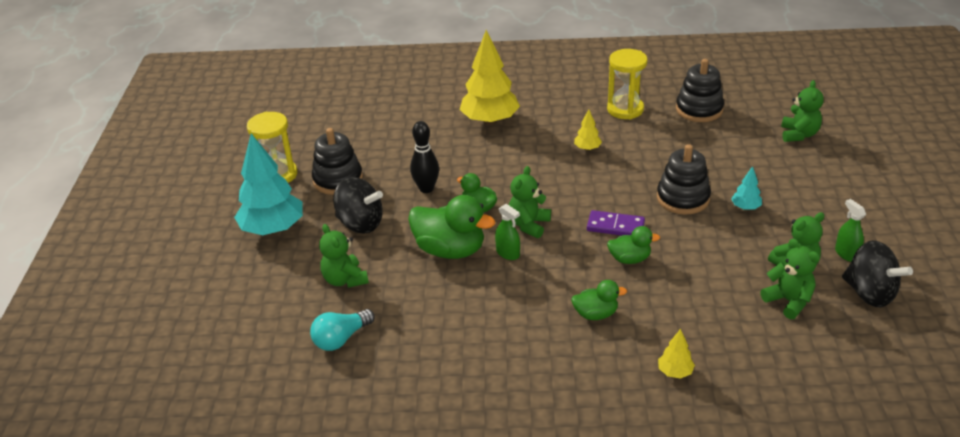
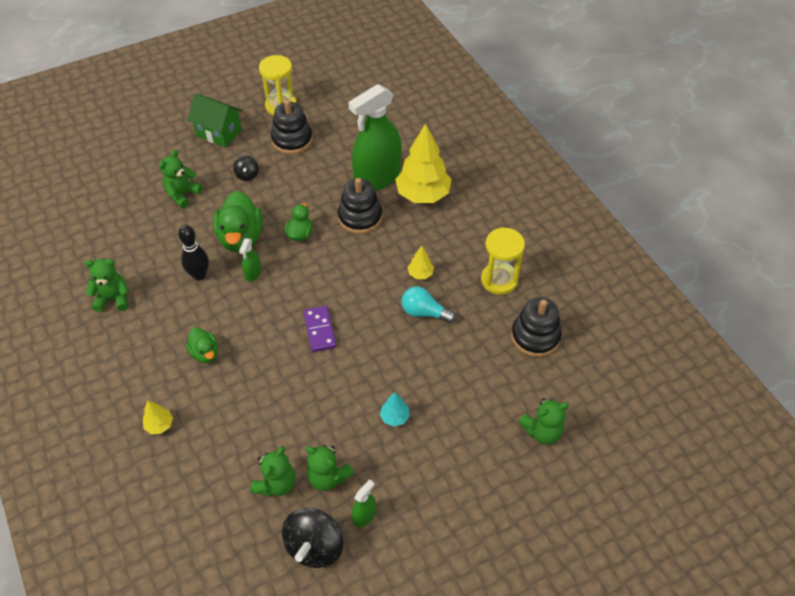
camera: 60 degrees right, 15 degrees up
(273, 229) = (219, 133): turquoise tree -> green house
(341, 339) = (123, 219): turquoise light bulb -> turquoise light bulb (424, 312)
(360, 223) = (247, 175): black spinning top -> black spinning top, size x0.53
(426, 189) = (308, 194): black bowling pin -> black bowling pin (199, 275)
(444, 140) = (377, 178): none -> green spray bottle
(529, 225) = (294, 273): green teddy bear -> green teddy bear (113, 299)
(629, 259) = (281, 353): green duck -> none
(683, 198) = (383, 365): black stacking toy -> black stacking toy (360, 217)

